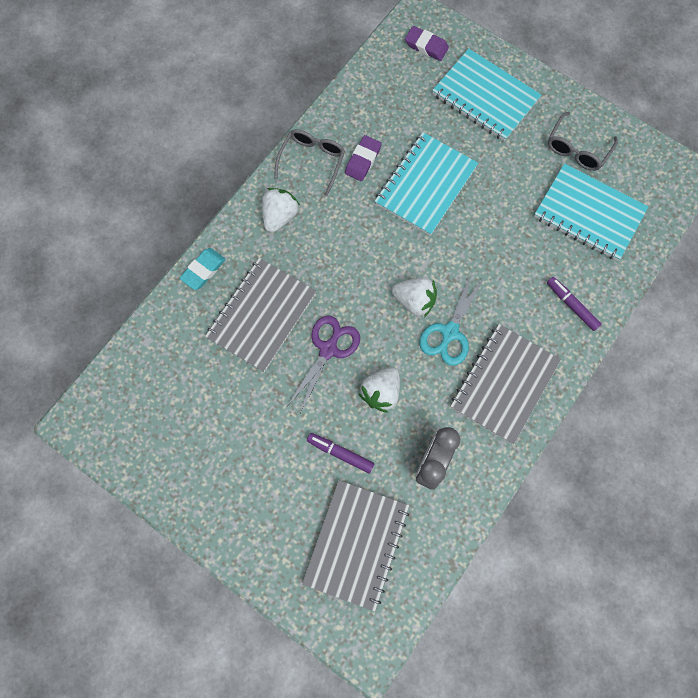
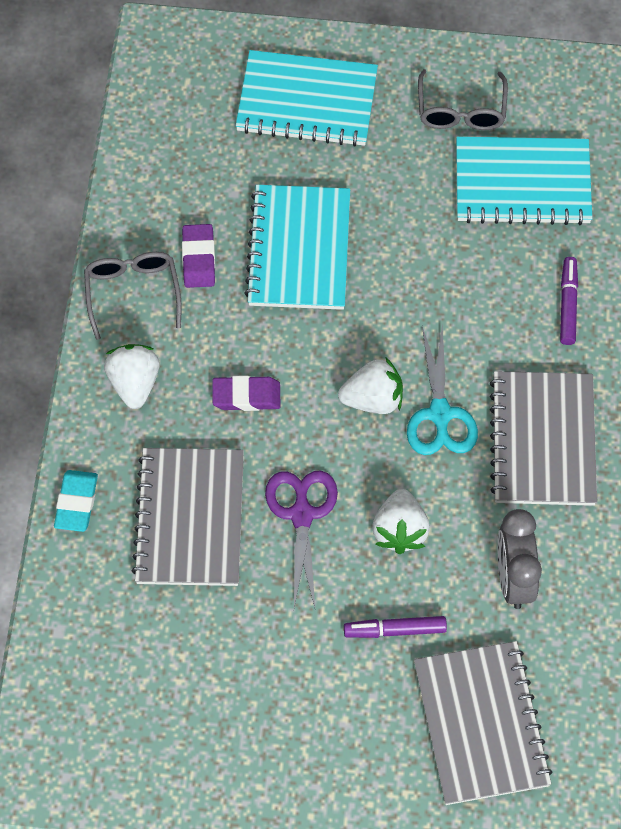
camera: 30 degrees left, 10 degrees down
(426, 46) = (190, 72): purple eraser -> purple eraser (246, 396)
(571, 305) = (568, 305): purple marker -> purple marker turned 75 degrees clockwise

